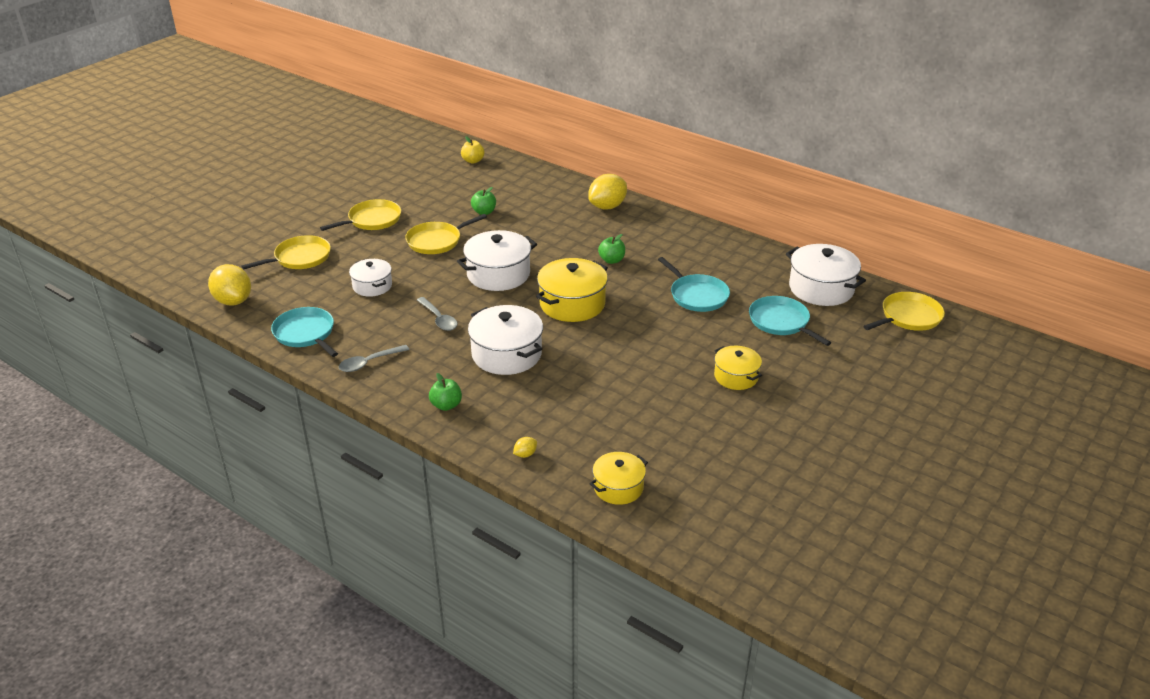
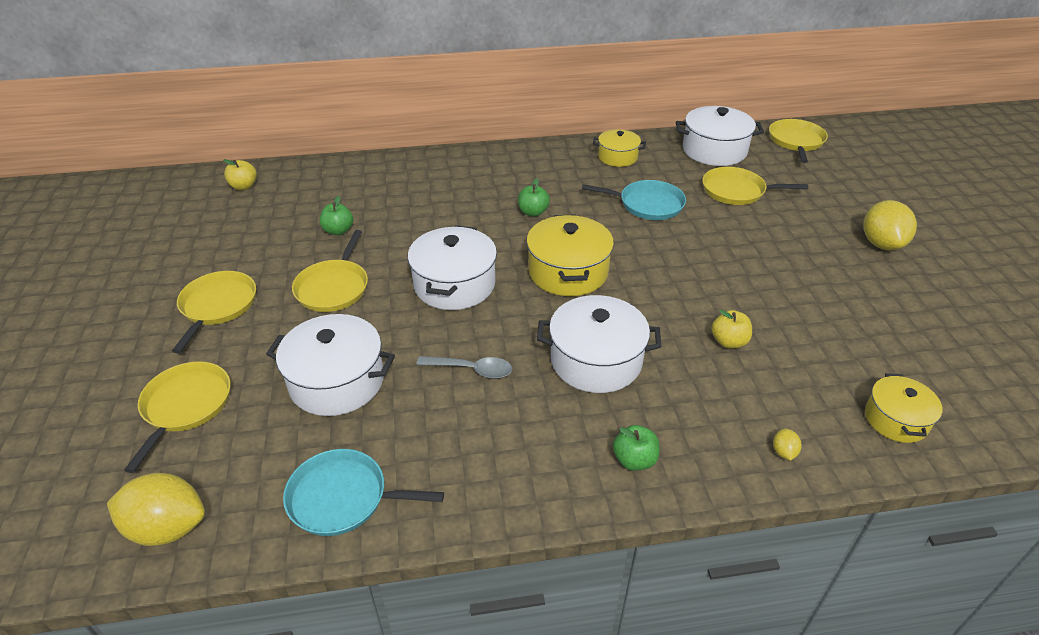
camera: 45 degrees left, 5 degrees up
(369, 363) = (477, 476): grey spoon -> none
(372, 286) = (337, 381): white pot -> white pot, size x1.63
(597, 393) = (729, 342): none -> yellow apple
(607, 207) = (449, 167): yellow lemon -> yellow lemon (881, 244)
(736, 376) = (788, 254): yellow pot -> yellow pot (617, 157)
(781, 322) = (736, 191): turquoise pan -> yellow pan

